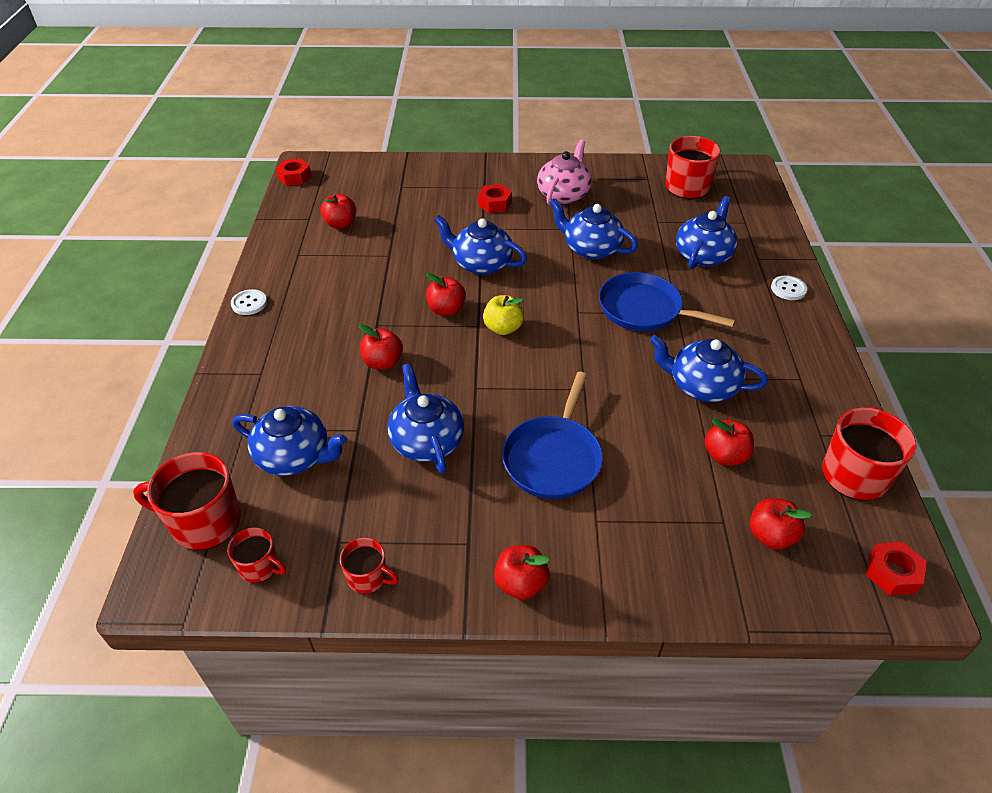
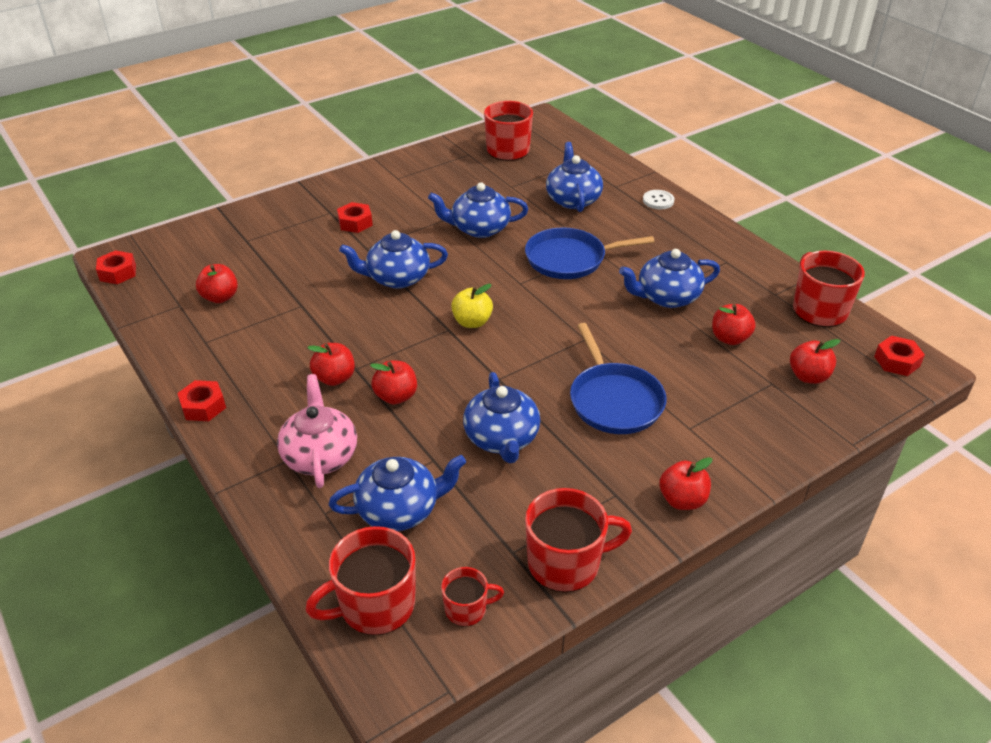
camera: 35 degrees left, 5 degrees down
(249, 303) = (203, 406): white button -> red nut
(368, 577) = (565, 563): red mug -> red mug, size x1.82
(426, 441) = (502, 438): blue teapot -> blue teapot turned 135 degrees counterclockwise
(446, 310) = (406, 328): red apple -> red apple (334, 378)
(563, 194) = (410, 192): pink teapot -> pink teapot (320, 455)

